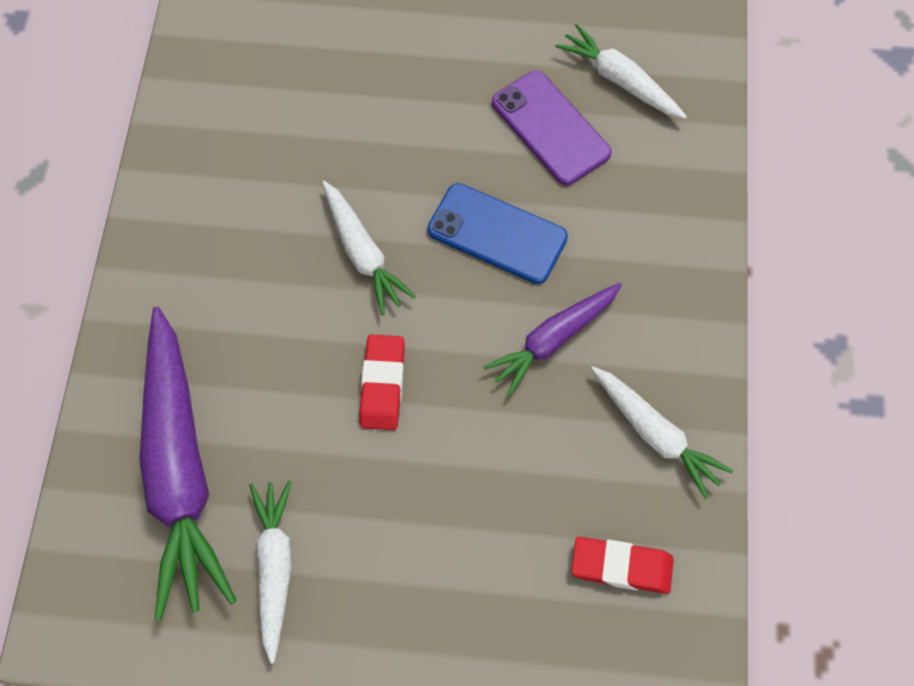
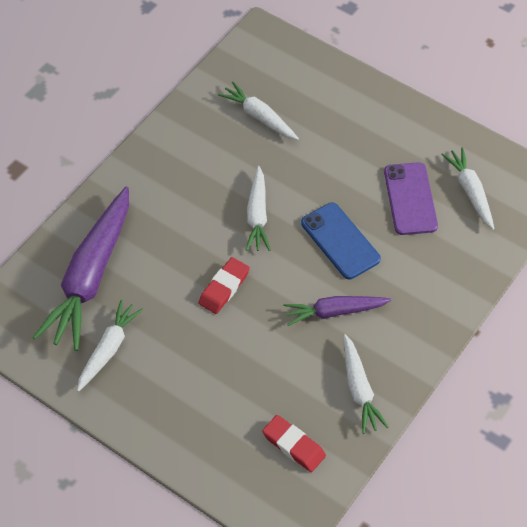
camera: 30 degrees right, 10 degrees down
(277, 109) = (259, 117): none -> white carrot

